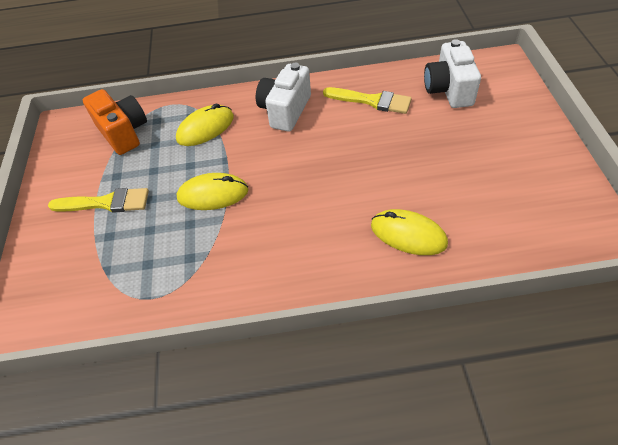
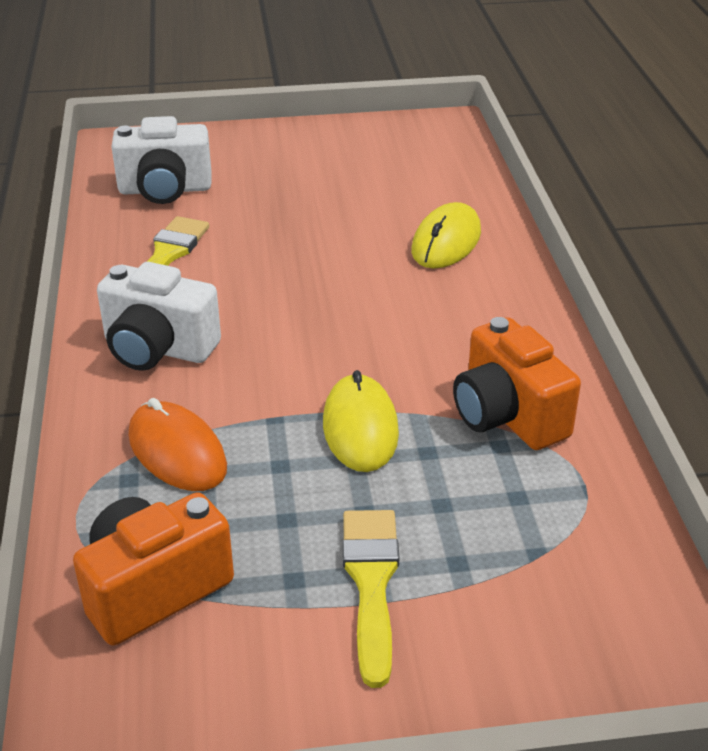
camera: 95 degrees left, 15 degrees down
(205, 128) = (177, 452): yellow mouse -> orange mouse
(214, 263) = (508, 416): none -> orange camera

